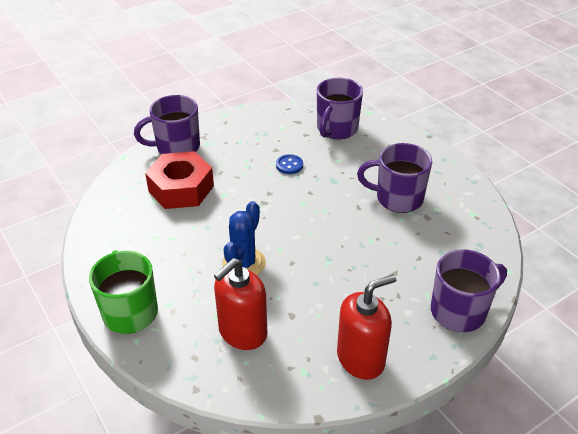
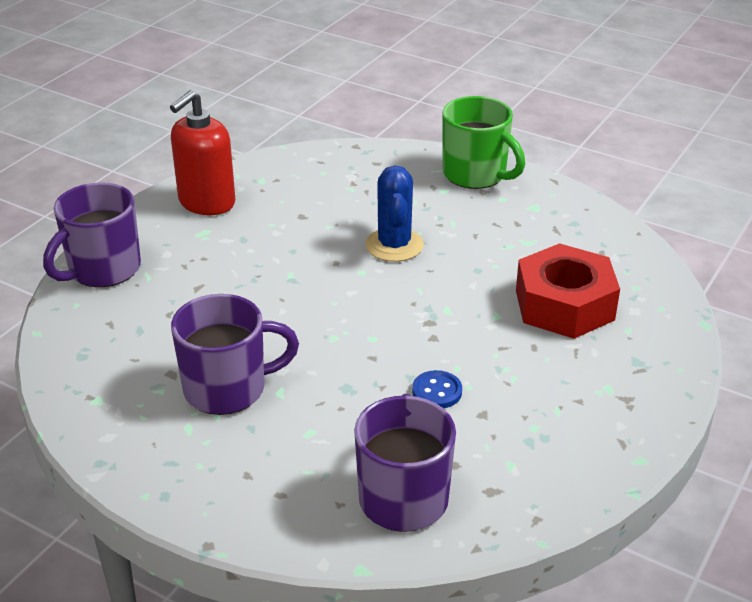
camera: 155 degrees right, 5 degrees down
(177, 147) = (646, 365): purple mug -> none
(242, 332) = (344, 190): red soap dispenser -> none

